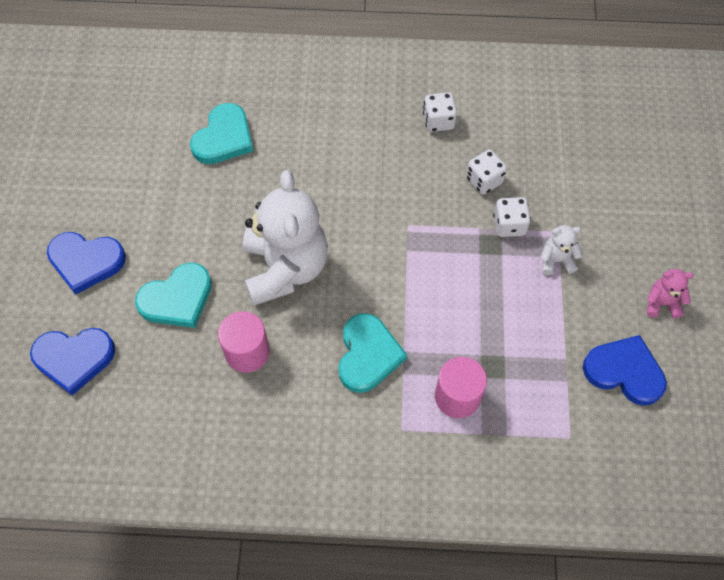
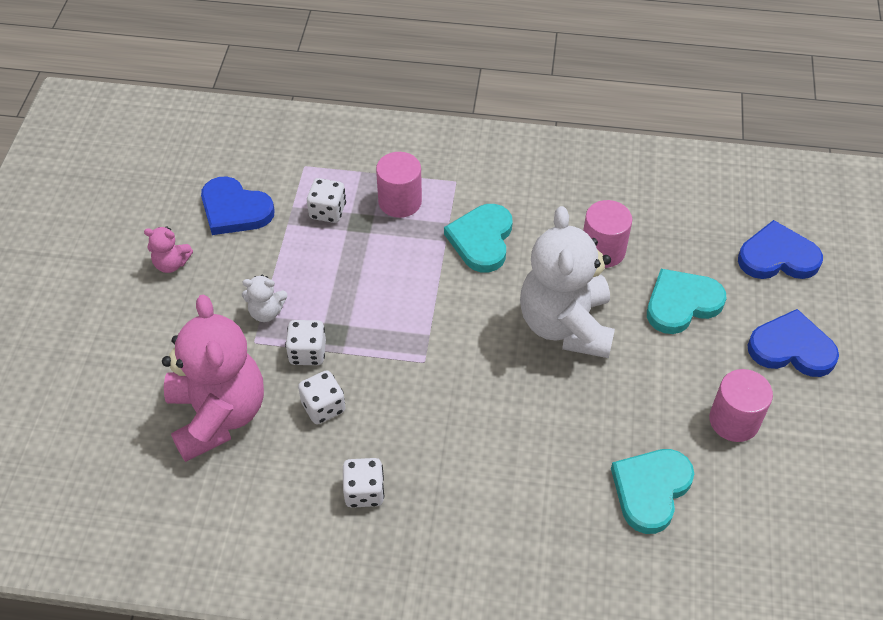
camera: 175 degrees left, 10 degrees down
(150, 194) = (734, 420): none -> pink cylinder
(529, 377) = (327, 211): none -> white dice
(566, 168) = (218, 415): none -> pink teddy bear

